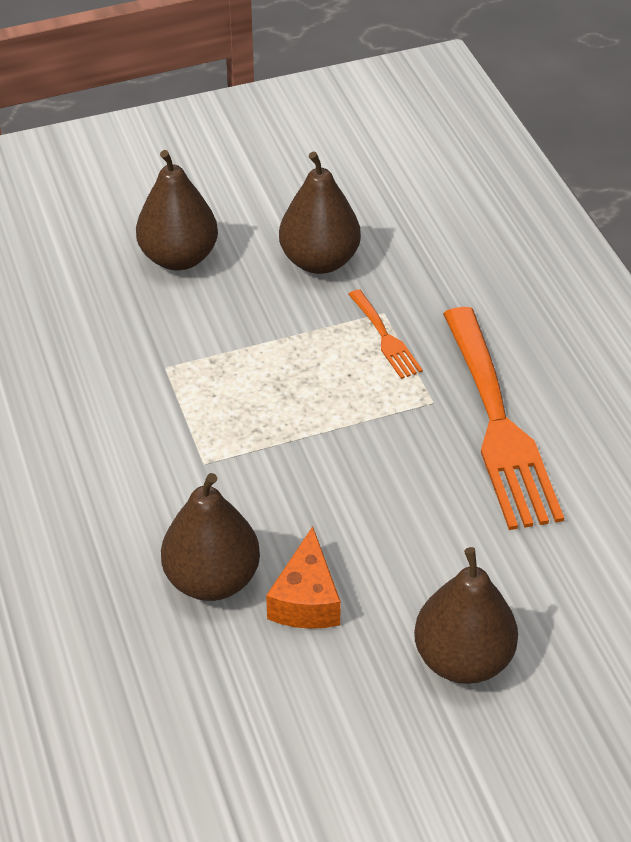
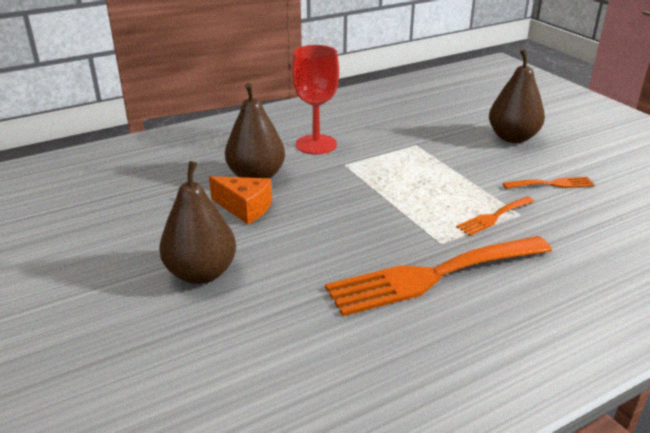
camera: 80 degrees right, 15 degrees down
(125, 489) = (316, 144): none -> red goblet
(306, 600) = (245, 208): orange cheese -> orange cheese turned 150 degrees counterclockwise
(319, 261) = (552, 184): brown pear -> orange fork

